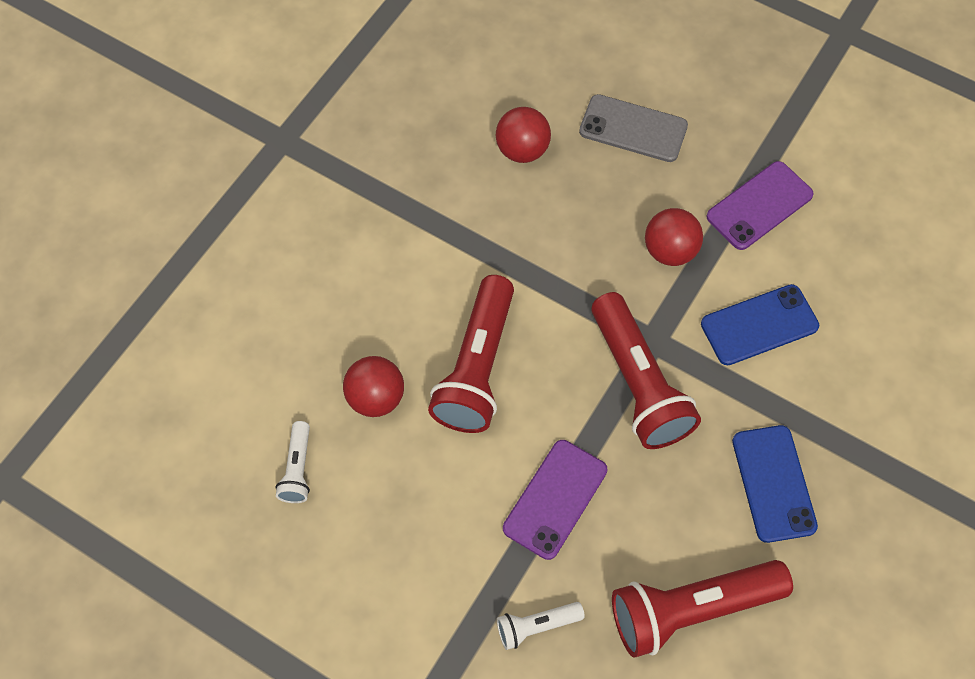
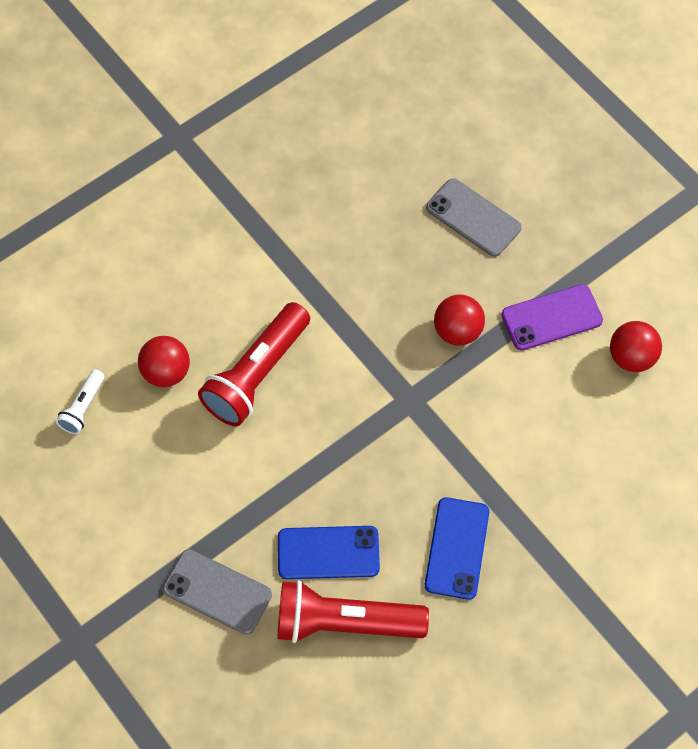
camera: 20 degrees right, 0 degrees up
(522, 150) = (371, 207): red ball -> red ball (631, 357)
(536, 626) = (217, 592): white flashlight -> grey phone
(555, 499) = (274, 500): purple phone -> none
(638, 383) = (382, 431): red flashlight -> none
(759, 325) = (505, 417): blue phone -> blue phone (328, 552)

